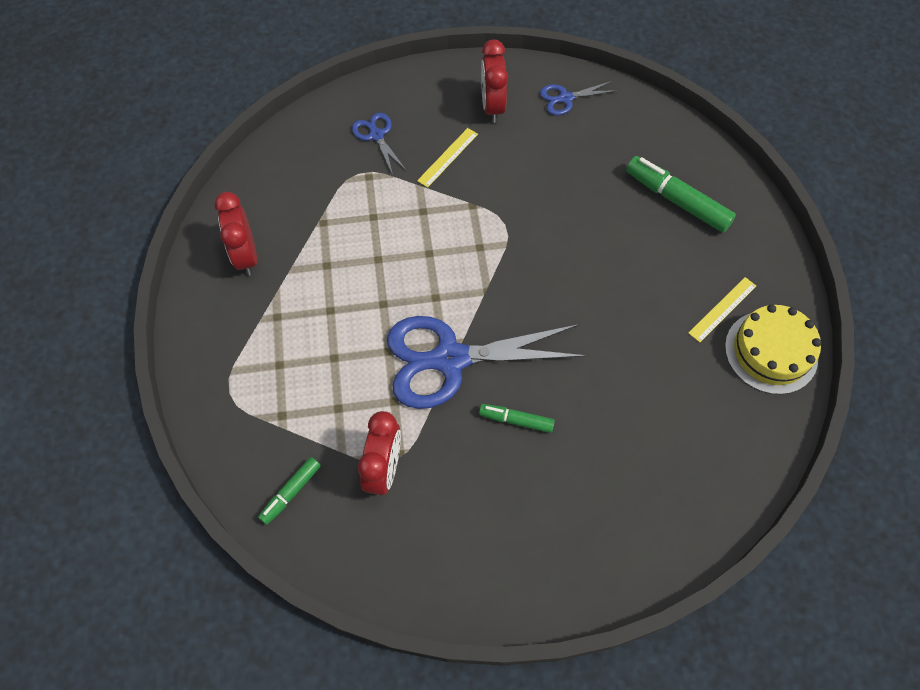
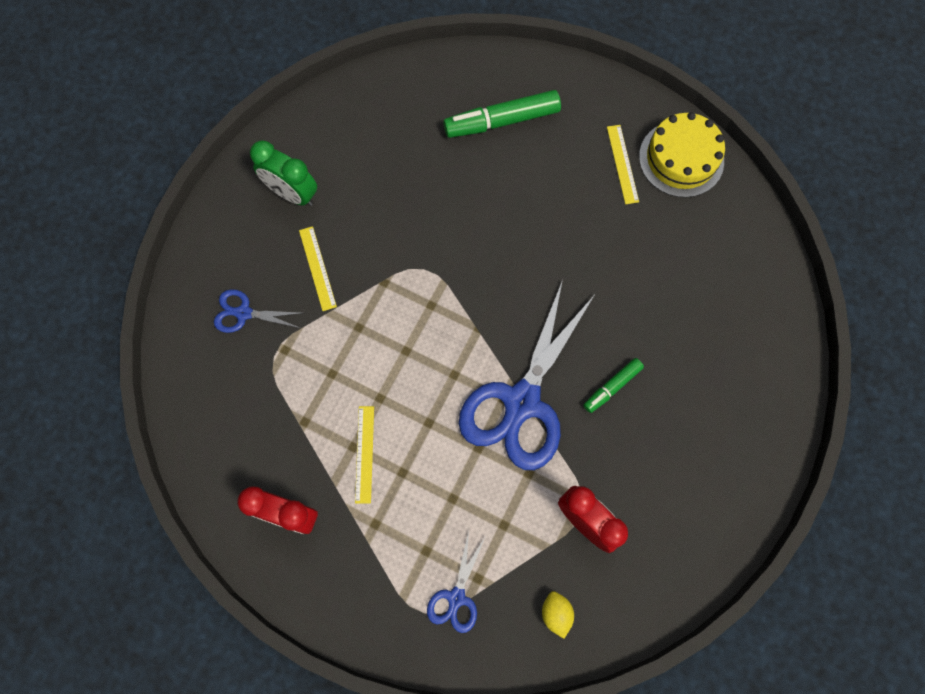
camera: 55 degrees left, 10 degrees up
(291, 492) = (556, 613): green marker -> yellow lemon
(326, 276) = (365, 454): none -> yellow ruler
(492, 106) = (292, 194): red clock -> green clock
(566, 98) = (332, 129): blue scissors -> blue scissors (456, 597)

